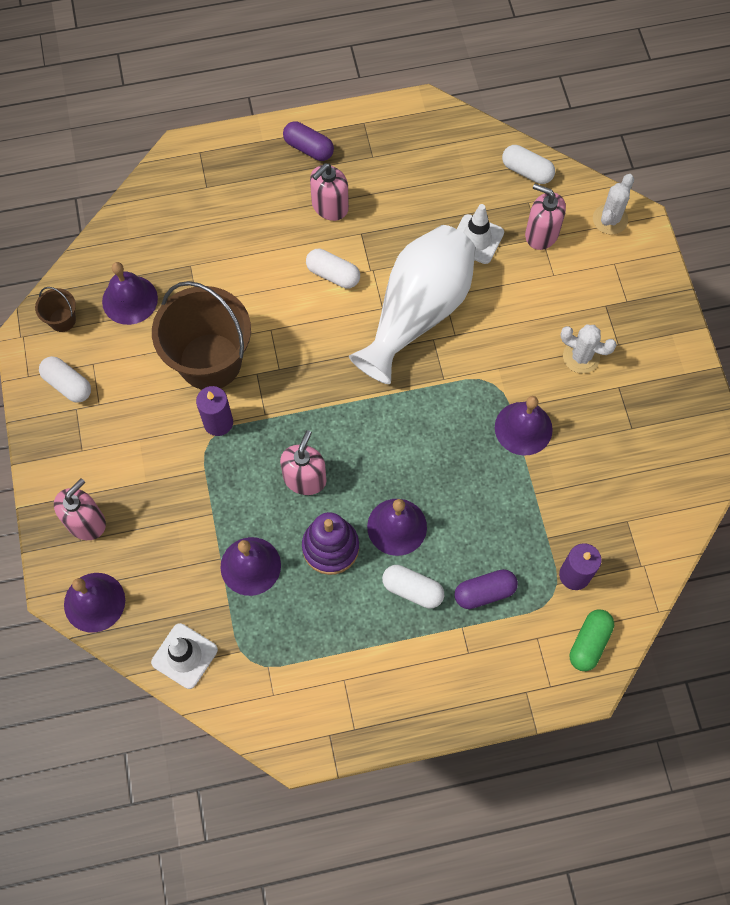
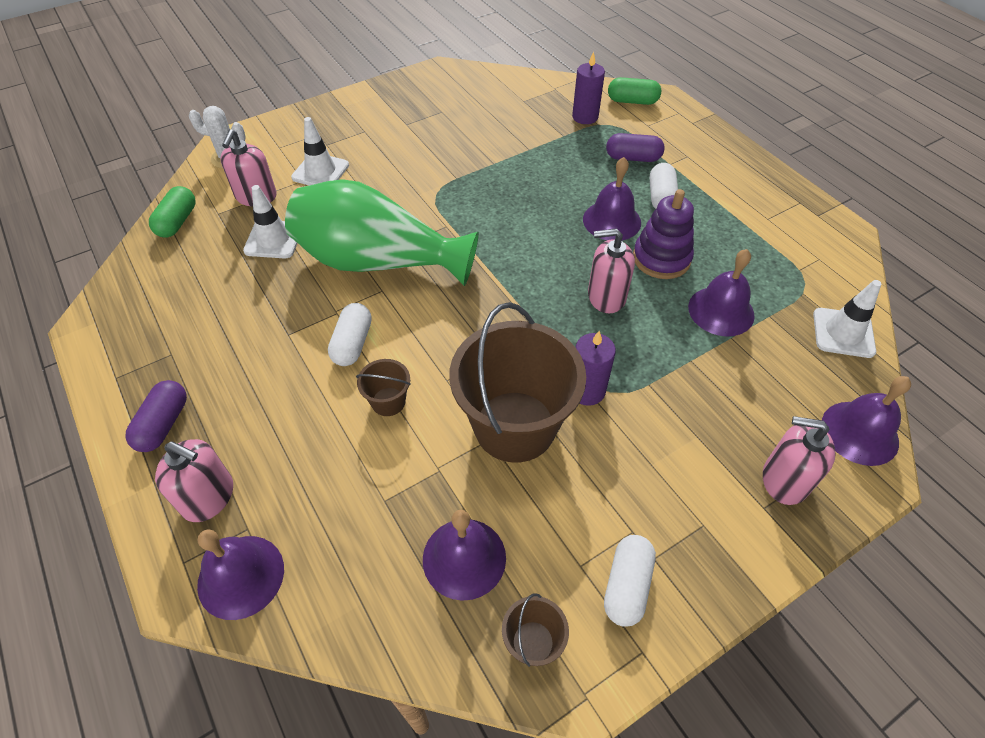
camera: 110 degrees left, 15 degrees down
(268, 286) = (388, 401): none -> brown bucket
(330, 206) = (255, 374): pink soap dispenser -> pink soap dispenser (208, 497)
(417, 312) = (378, 262): white vase -> green vase
(484, 592) = (633, 158): purple capsule -> purple capsule turned 45 degrees counterclockwise
(523, 428) = (472, 167): purple bell -> purple bell (241, 576)
(527, 171) = (177, 222): white capsule -> green capsule
(562, 292) = (320, 171): none -> white traffic cone
(581, 357) = (385, 148): white cactus -> none

